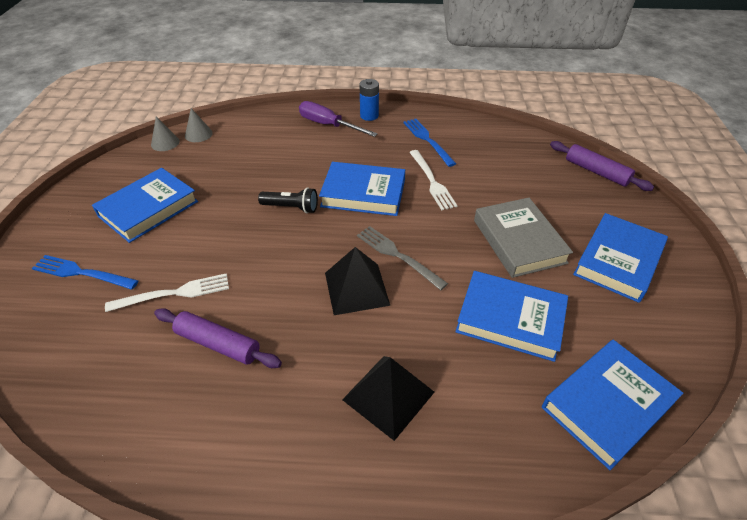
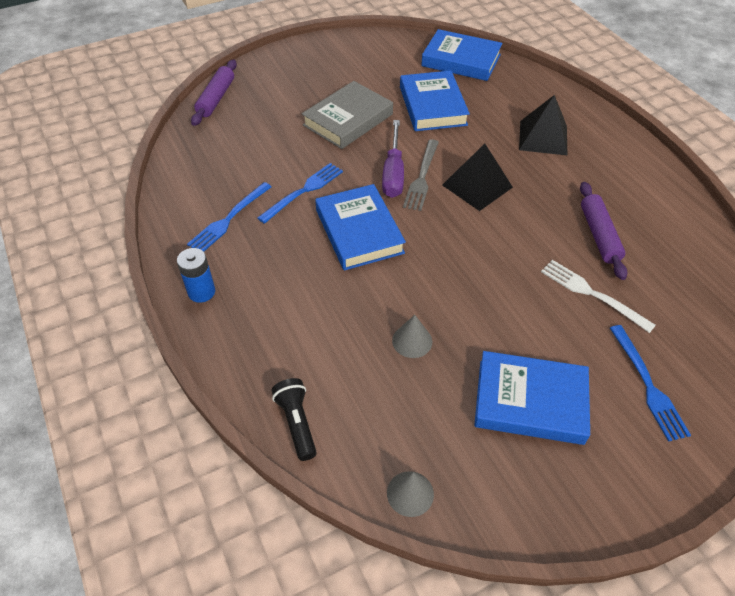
camera: 120 degrees left, 5 degrees up
(198, 134) = (362, 464): grey cone -> grey cone (412, 341)
(291, 207) = (423, 275): black flashlight -> black flashlight (297, 423)
(328, 125) = (248, 323): purple screwdriver -> purple screwdriver (393, 173)
(432, 182) = (304, 191): white fork -> blue fork
(618, 261) = (331, 72): blue book -> none

